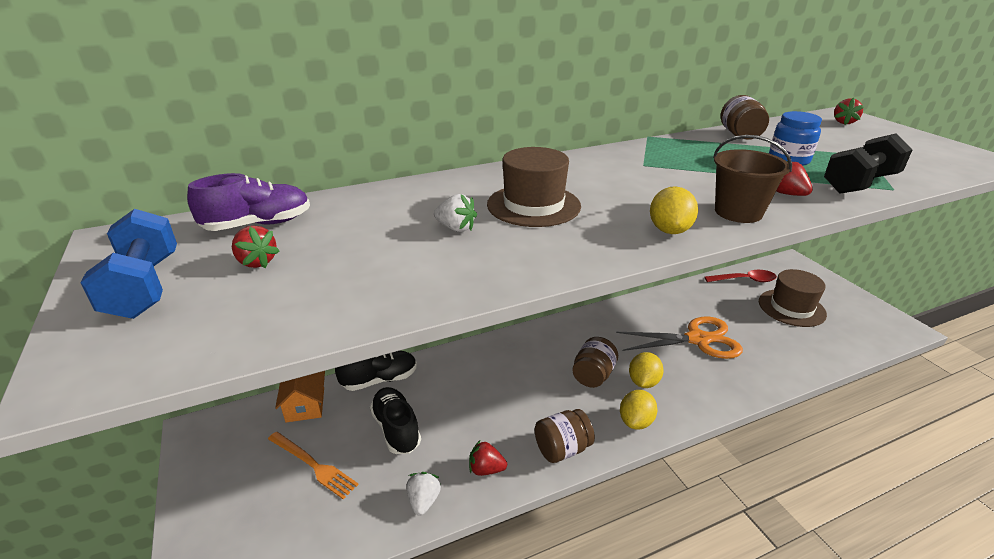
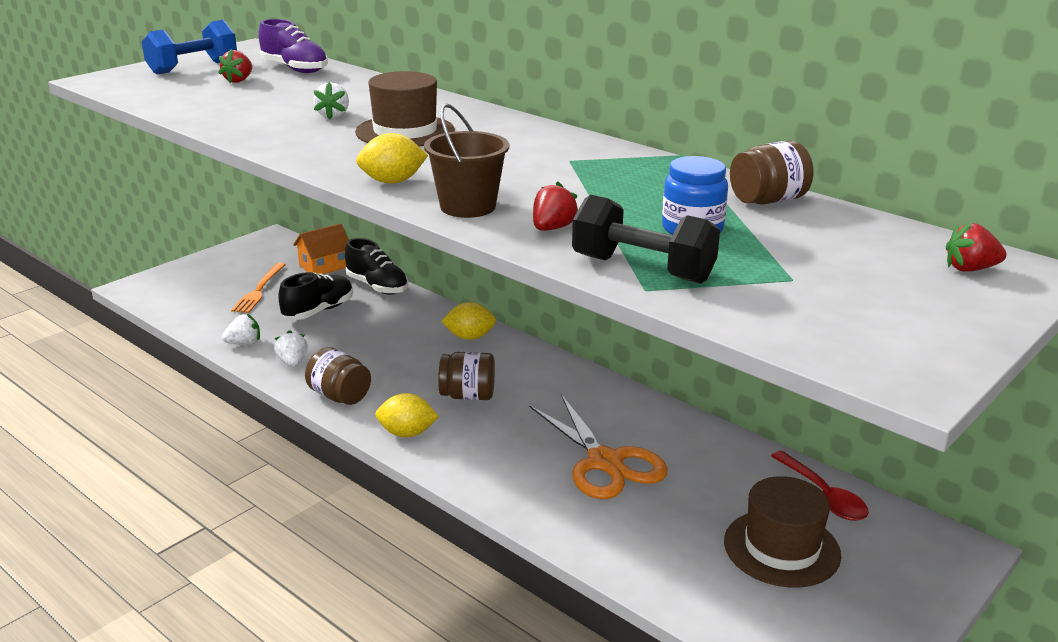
camera: 65 degrees right, 5 degrees down
(486, 469) = (293, 363): red strawberry -> white strawberry
(643, 382) = (480, 430): yellow lemon -> yellow lemon (469, 337)

